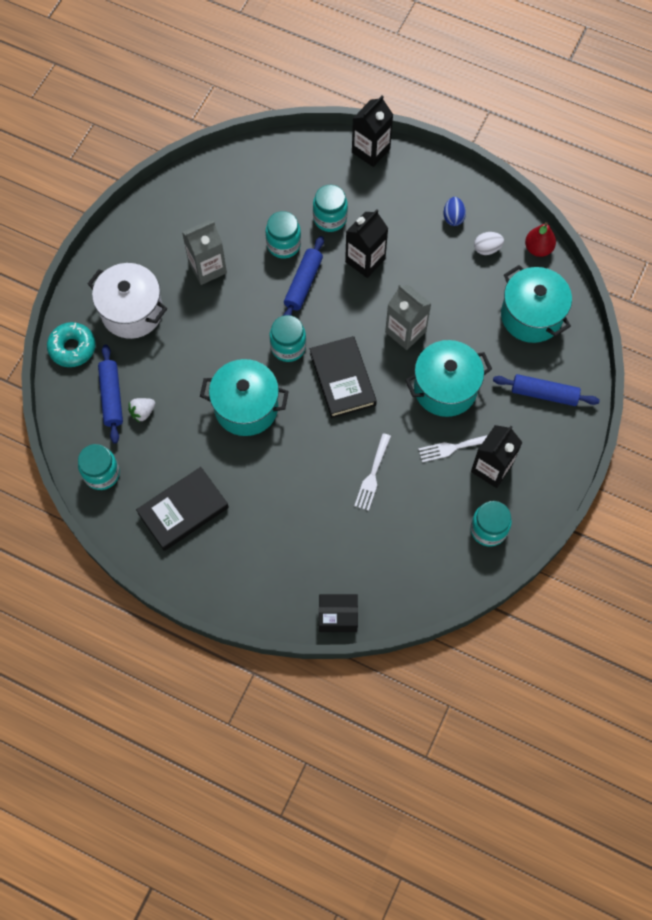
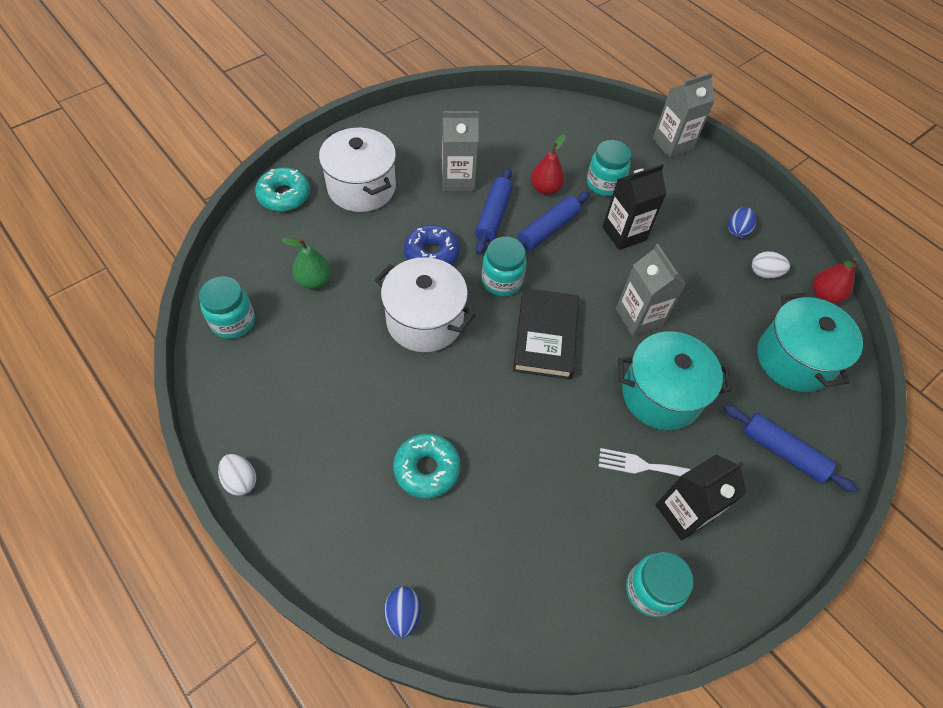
camera: 20 degrees right, 10 degrees down
(111, 397) = (292, 253): blue rolling pin -> blue rolling pin (493, 216)
(142, 412) = (314, 280): white strawberry -> green pear
(181, 584) = (240, 480): none -> white egg
(183, 510) = (294, 398): black book -> none
(221, 347) = (431, 254): none -> blue donut
(246, 407) = (425, 321): turquoise pot -> white pot
(283, 245) = (545, 188): turquoise jar -> red pear
(305, 518) = (426, 469): none -> turquoise donut
(338, 616) = (403, 614): black box -> blue egg
(370, 150) = (672, 144): black carton -> grey carton
(372, 475) = (531, 455): white fork -> none

